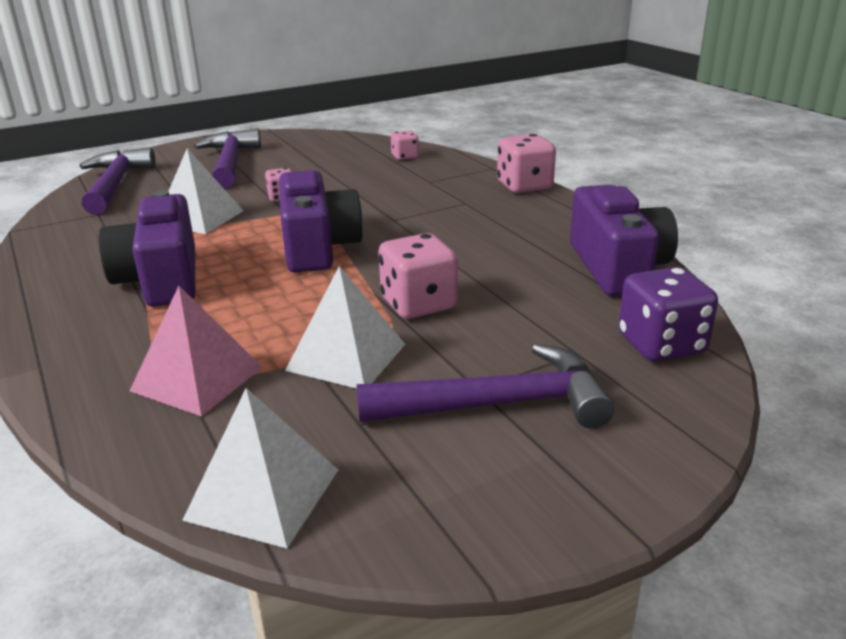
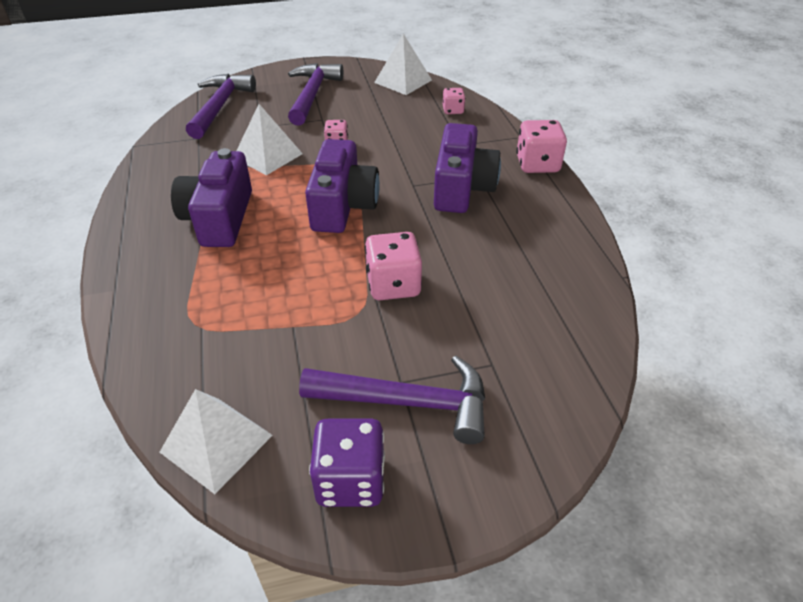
camera: 15 degrees right, 15 degrees up
(197, 379) = (210, 325): pink pyramid -> none
(346, 357) = (319, 328): white pyramid -> white pyramid (403, 81)
(617, 267) = (570, 277): purple camera -> purple camera (462, 188)
(661, 345) = (563, 371): purple dice -> purple dice (350, 480)

